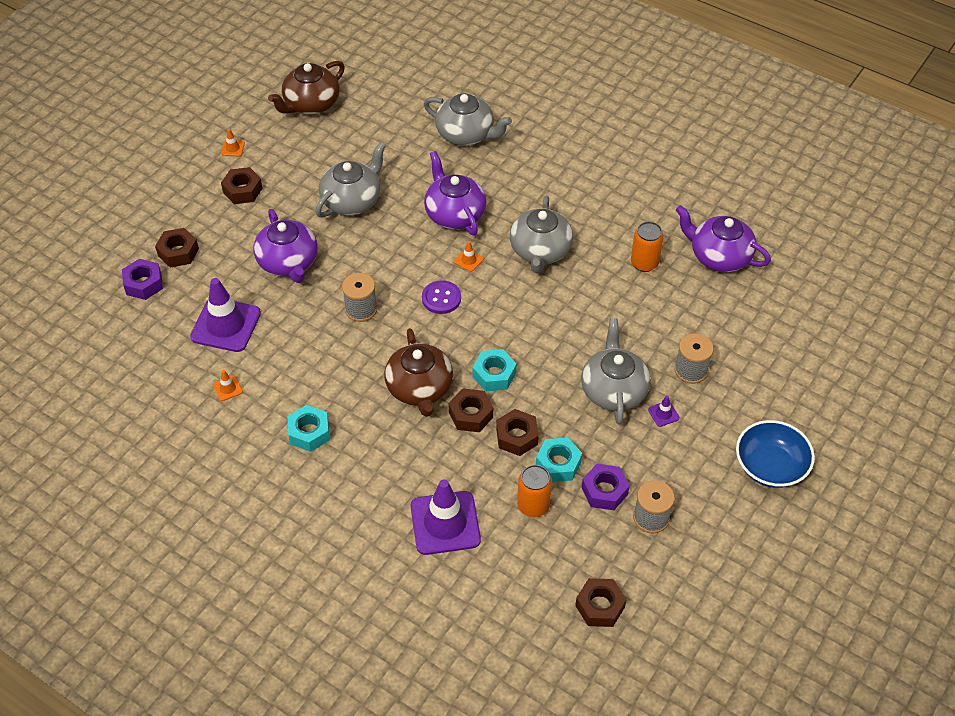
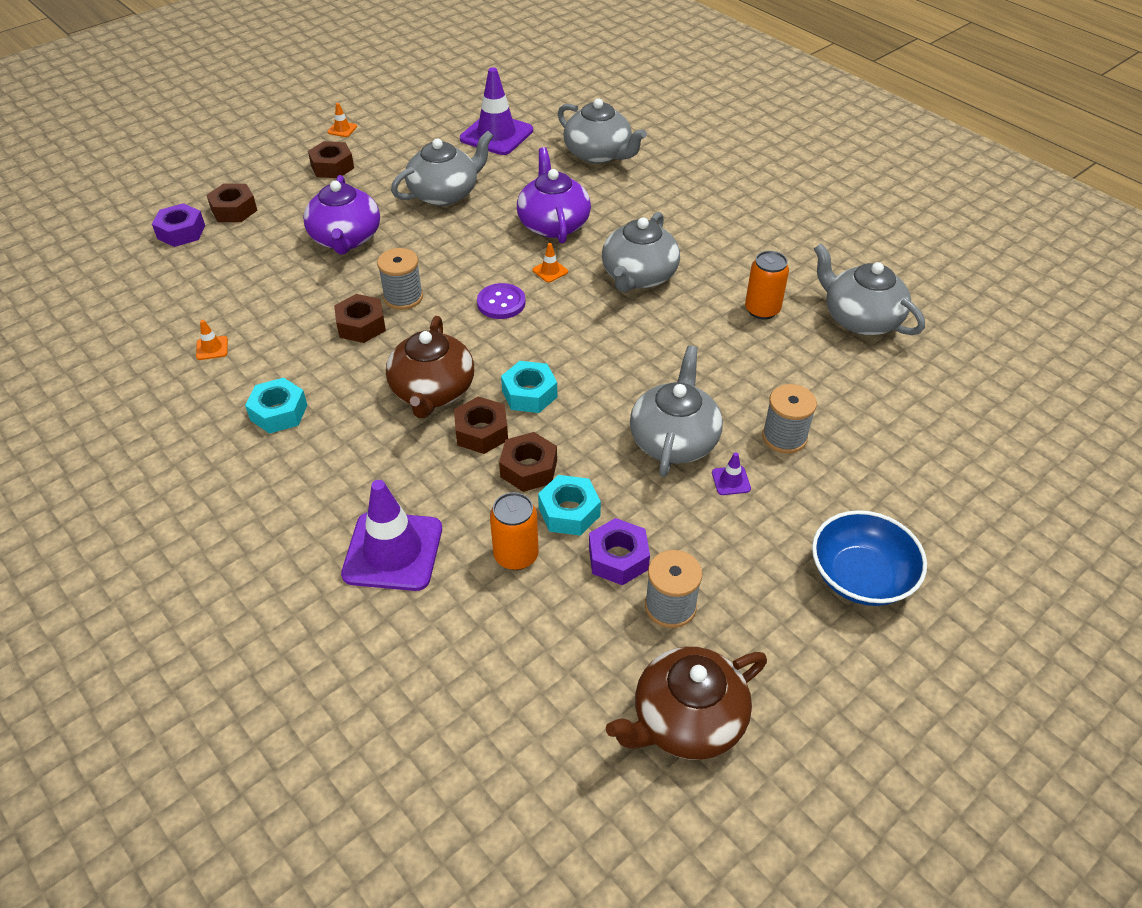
camera: 15 degrees right, 5 degrees down
(226, 325) = (245, 286): purple traffic cone -> purple traffic cone (496, 135)
(311, 104) = (443, 104): brown teapot -> brown teapot (686, 720)
(600, 606) = (555, 709): brown nut -> brown nut (361, 325)
(719, 256) = (860, 319): purple teapot -> grey teapot

